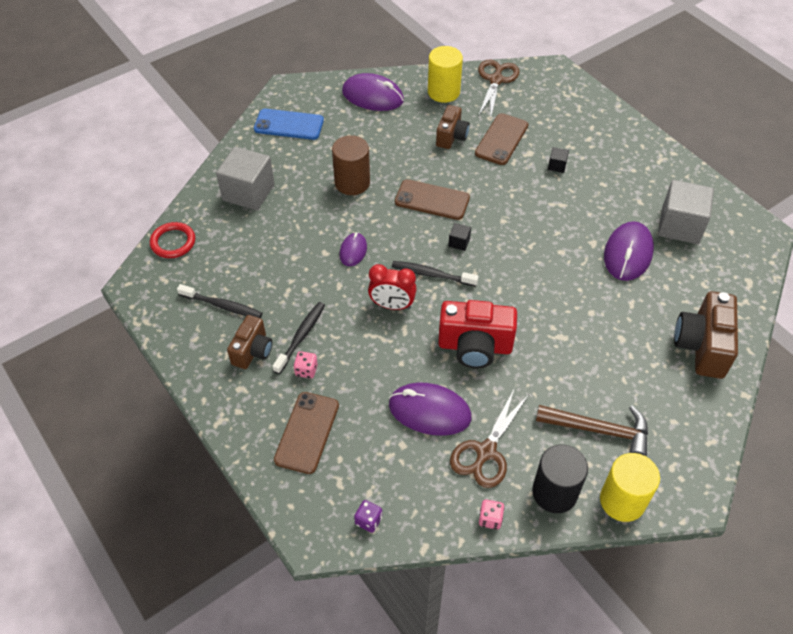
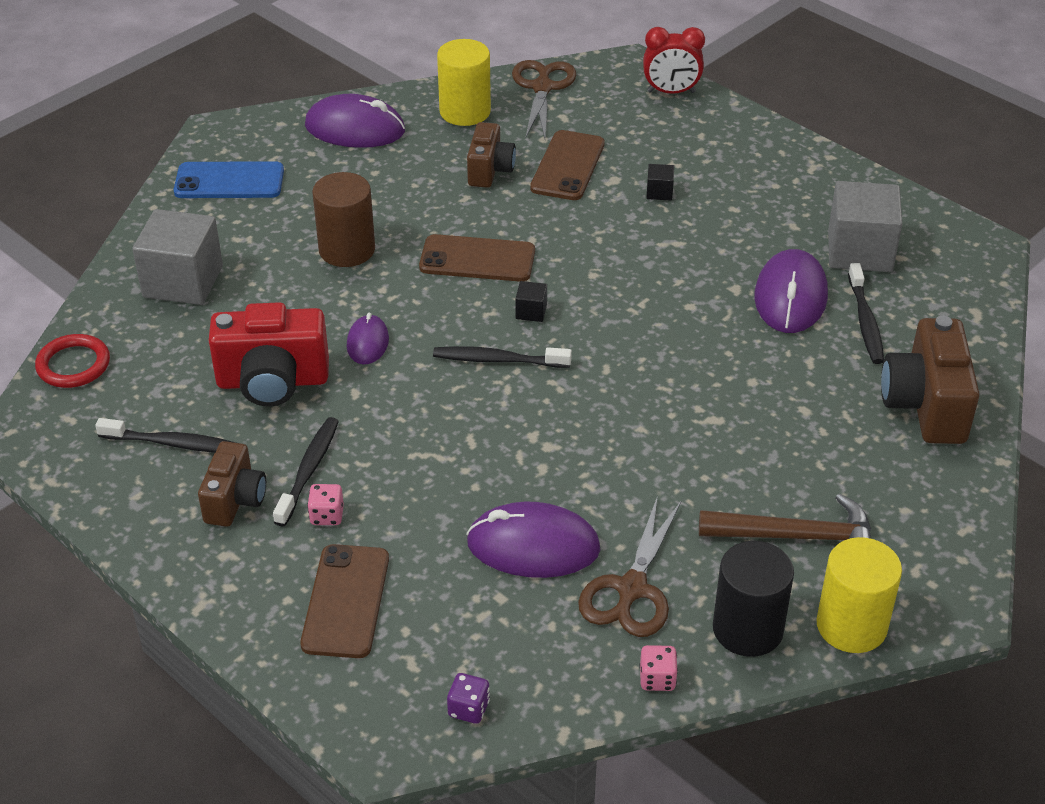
camera: 10 degrees left, 10 degrees down
(392, 305) = (444, 409): red clock -> red clock (671, 92)
(475, 346) = (585, 449): red camera -> red camera (273, 381)
(674, 278) = (865, 321): none -> black toothbrush

